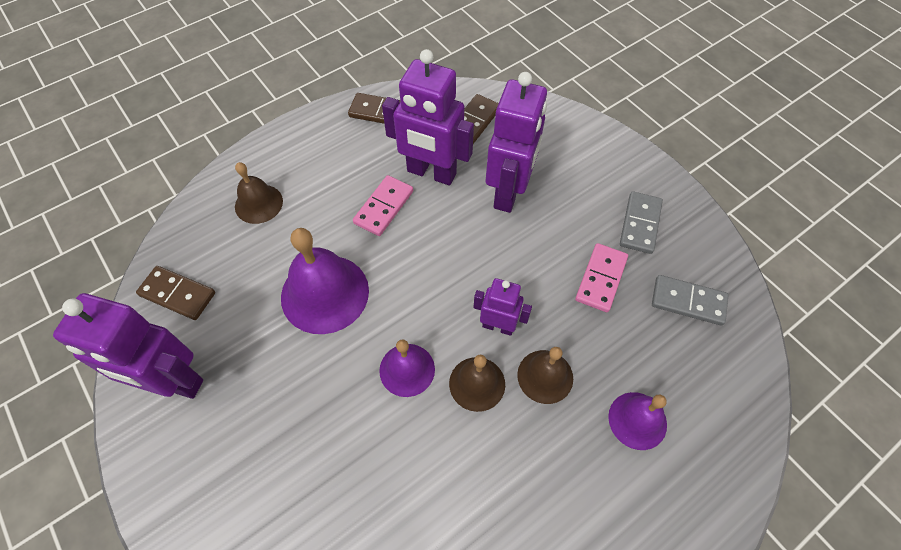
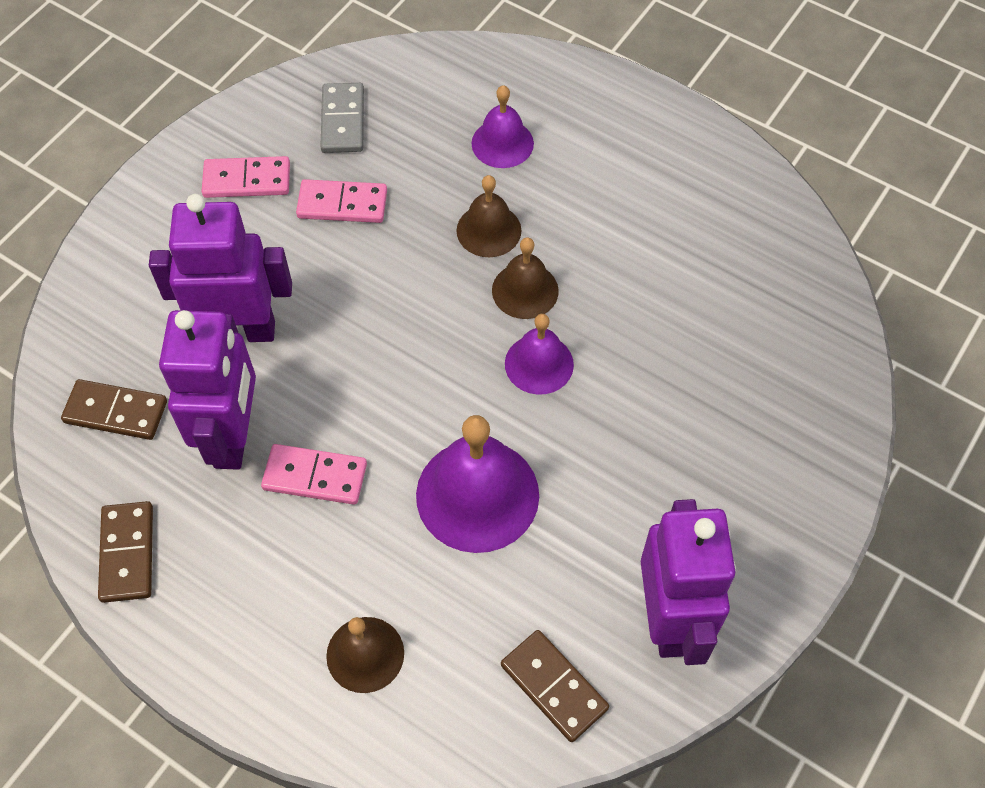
camera: 110 degrees left, 0 degrees up
(177, 294) = (553, 687): brown domino -> brown domino turned 45 degrees counterclockwise
(498, 326) = (446, 289): purple robot -> none
(640, 224) = (247, 180): grey domino -> pink domino

